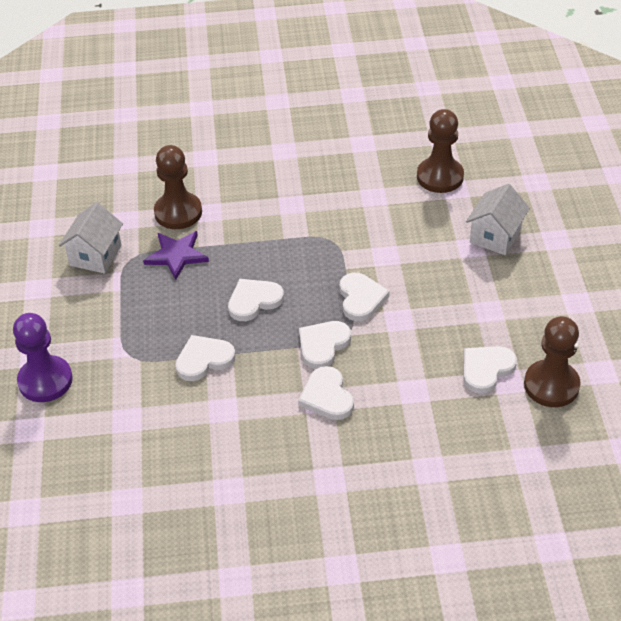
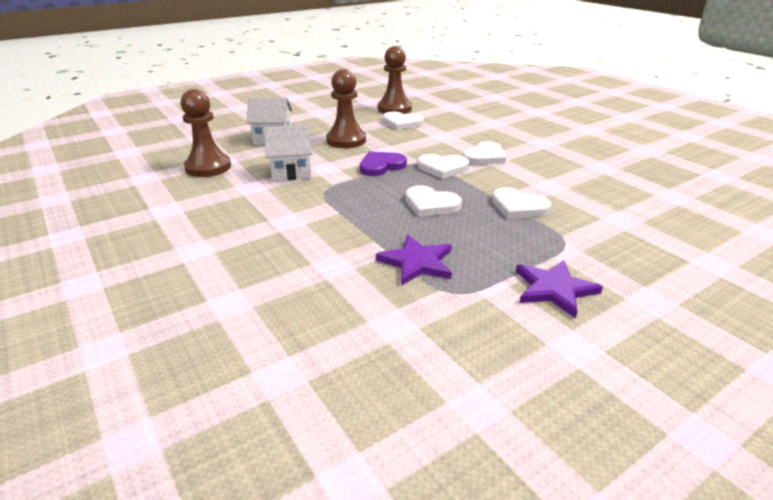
camera: 120 degrees left, 15 degrees down
(45, 381) = (662, 278): purple pawn -> none
(88, 311) = (554, 289): none -> purple star
(95, 255) = (474, 321): white house -> white house (291, 172)
(178, 212) = (349, 286): brown pawn -> brown pawn (346, 140)
(361, 298) = (381, 166): white heart -> purple heart

